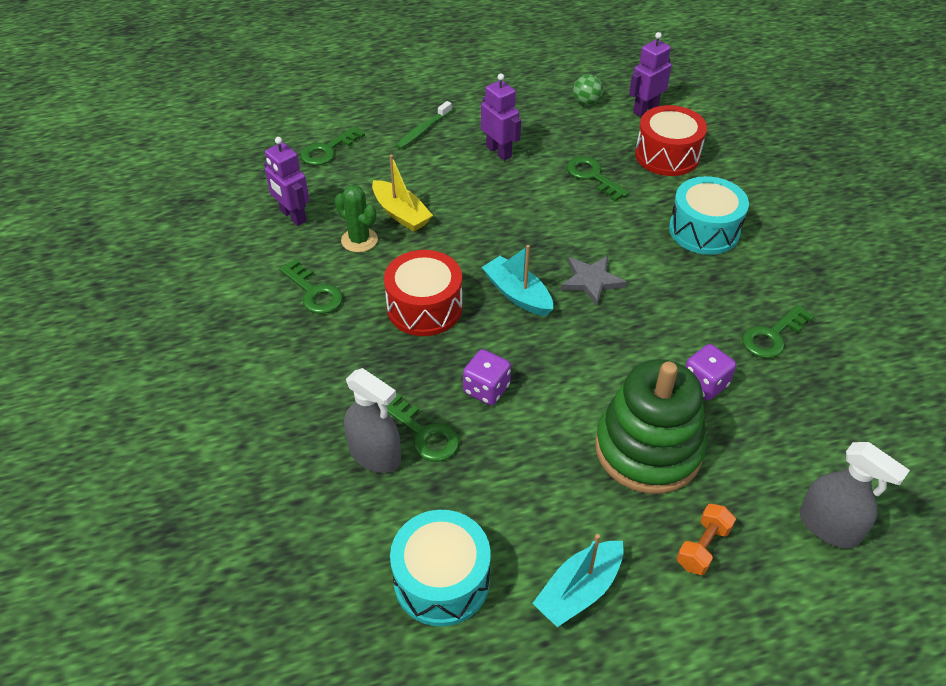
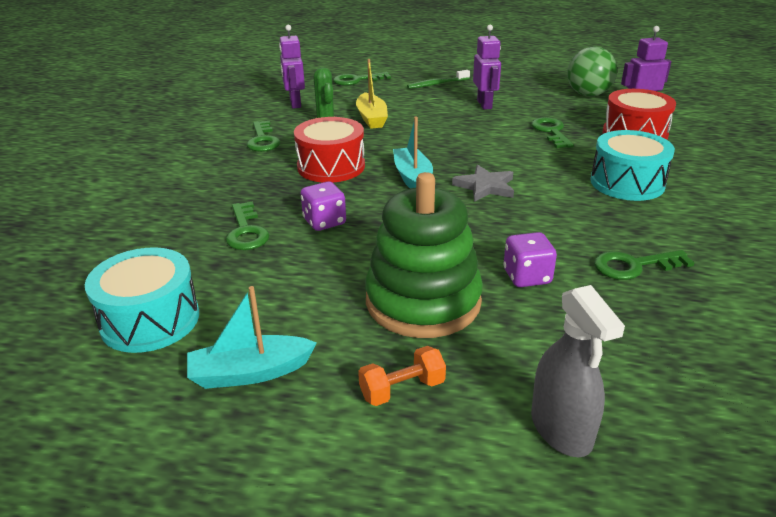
camera: 30 degrees right, 15 degrees down
(375, 455) = (196, 231): grey spray bottle -> none
(586, 103) = (588, 94): green ball -> green ball, size x1.74

